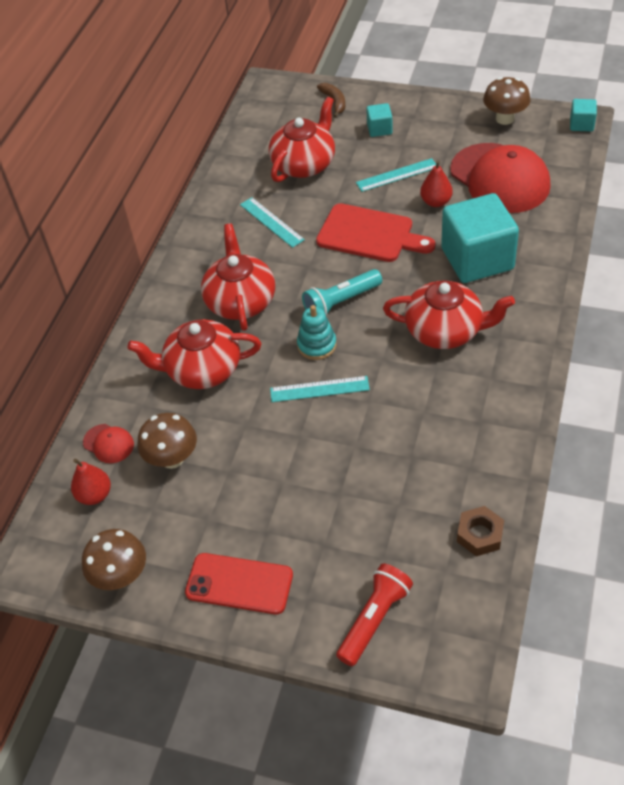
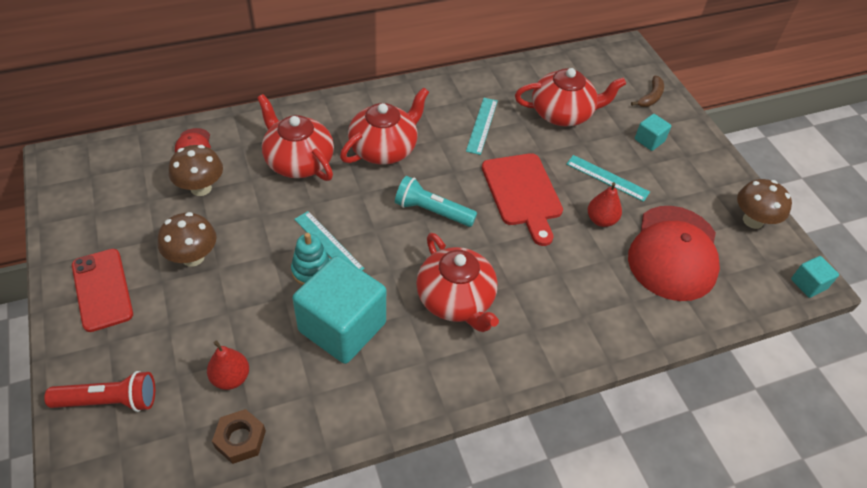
camera: 45 degrees right, 0 degrees up
(94, 495) = (142, 162): red pear -> red pear (231, 378)
(121, 576) = (75, 214): brown mushroom -> brown mushroom (193, 257)
(317, 345) = (374, 218): turquoise stacking toy -> turquoise stacking toy (312, 270)
(477, 259) = (559, 283): turquoise cube -> turquoise cube (342, 327)

